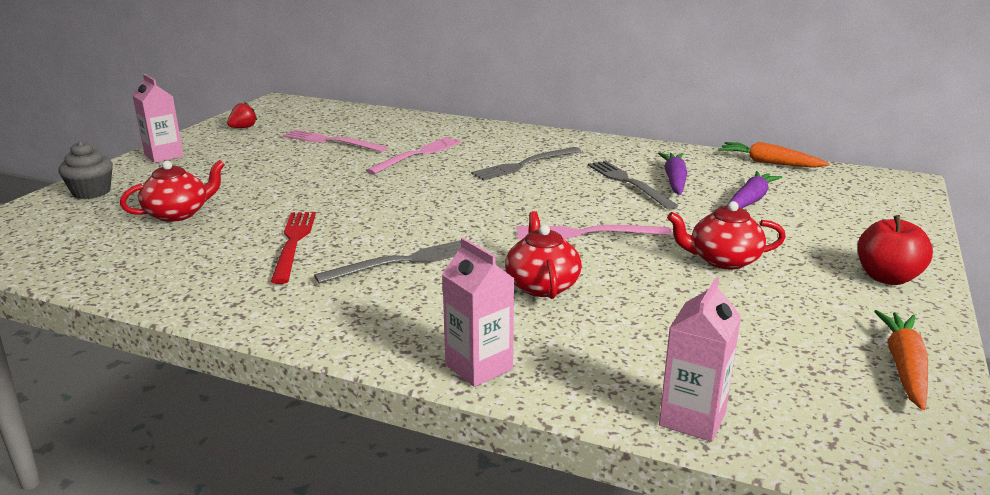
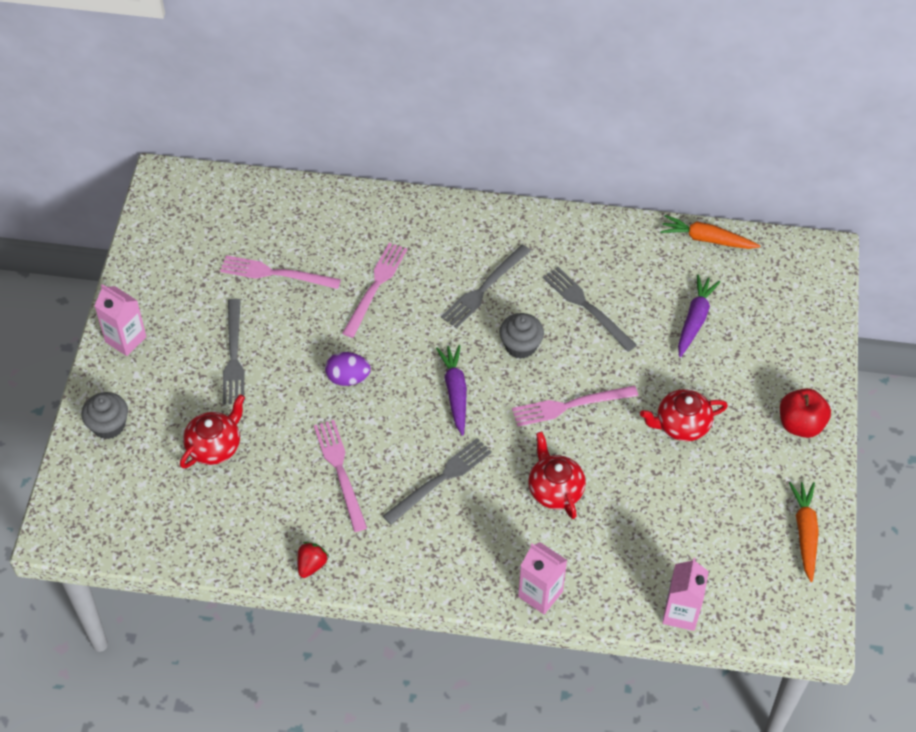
camera: 15 degrees left, 30 degrees up
(243, 128) = (166, 258): red strawberry -> red strawberry (311, 565)
(251, 172) = (234, 356): none -> grey fork
(293, 243) = (340, 471): red fork -> pink fork
(351, 193) = (348, 378): none -> purple egg
(546, 195) = (520, 346): none -> grey cupcake
(674, 180) = (626, 293): purple carrot -> purple carrot (455, 392)

